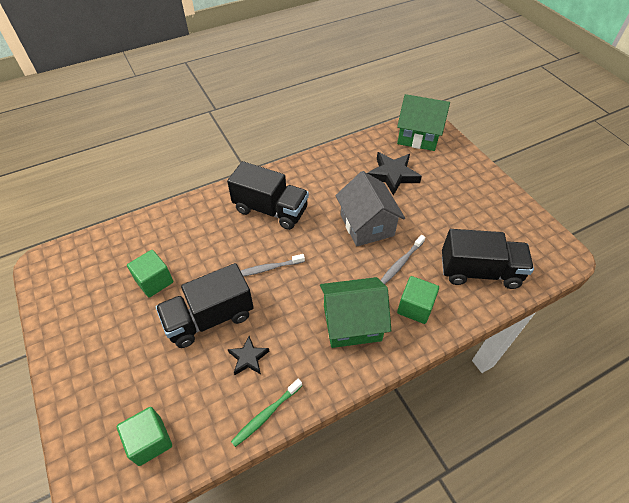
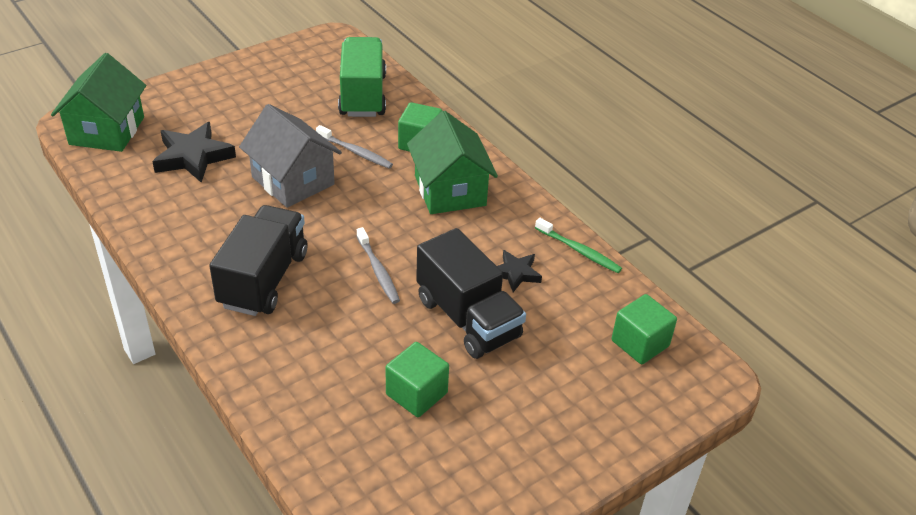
camera: 100 degrees left, 10 degrees down
(367, 225) = (293, 181): grey house -> grey house turned 75 degrees clockwise
(479, 271) = (362, 95): black truck -> green truck

